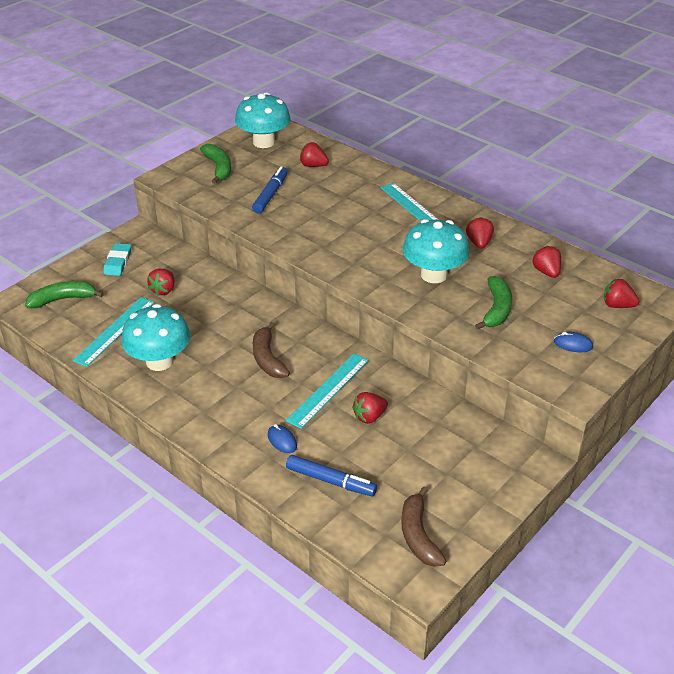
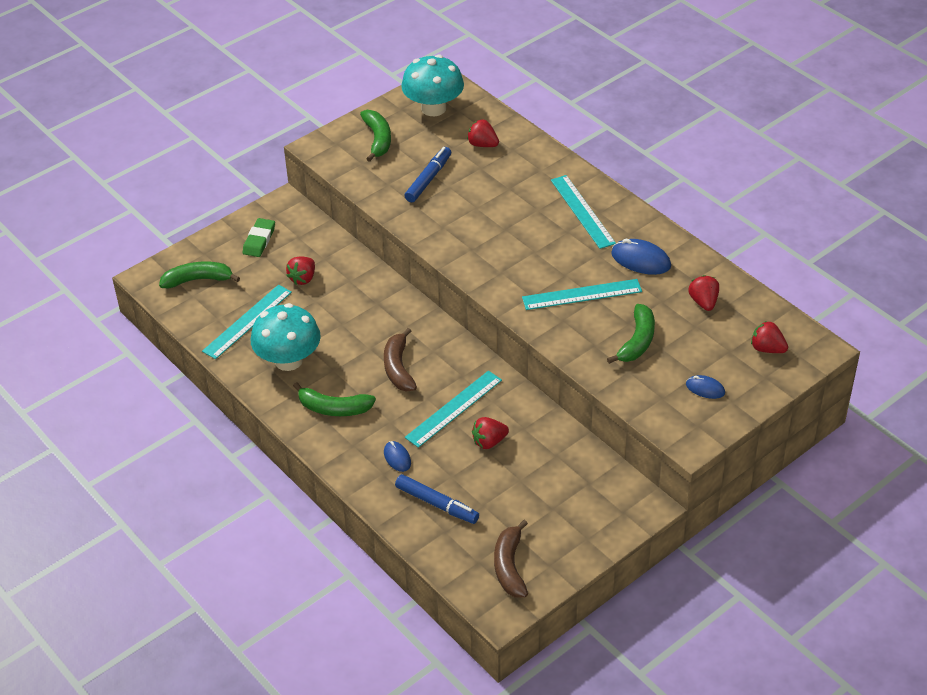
camera: 10 degrees right, 5 degrees up
(118, 262) = (259, 240): turquoise eraser -> green eraser
(211, 400) = (334, 408): none -> green banana
(434, 275) = (582, 294): turquoise mushroom -> turquoise ruler
(479, 243) = (640, 260): red strawberry -> blue mouse

